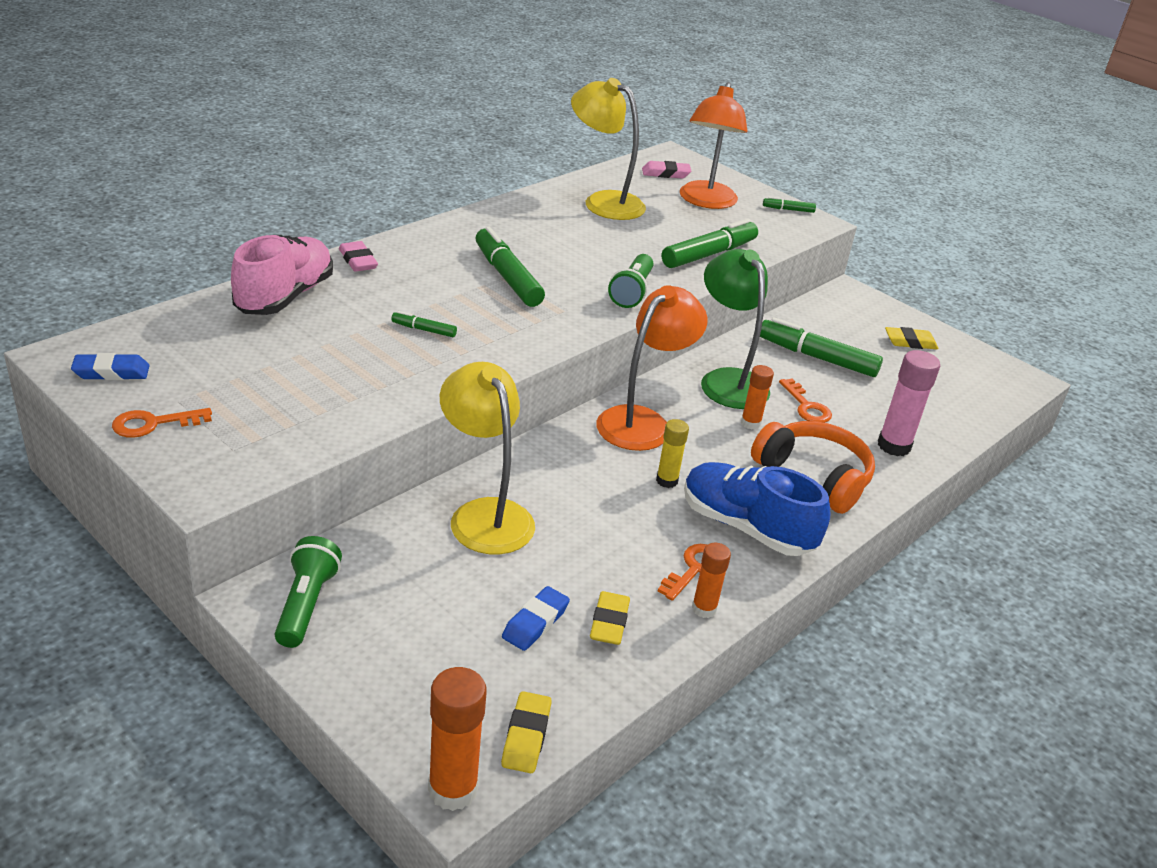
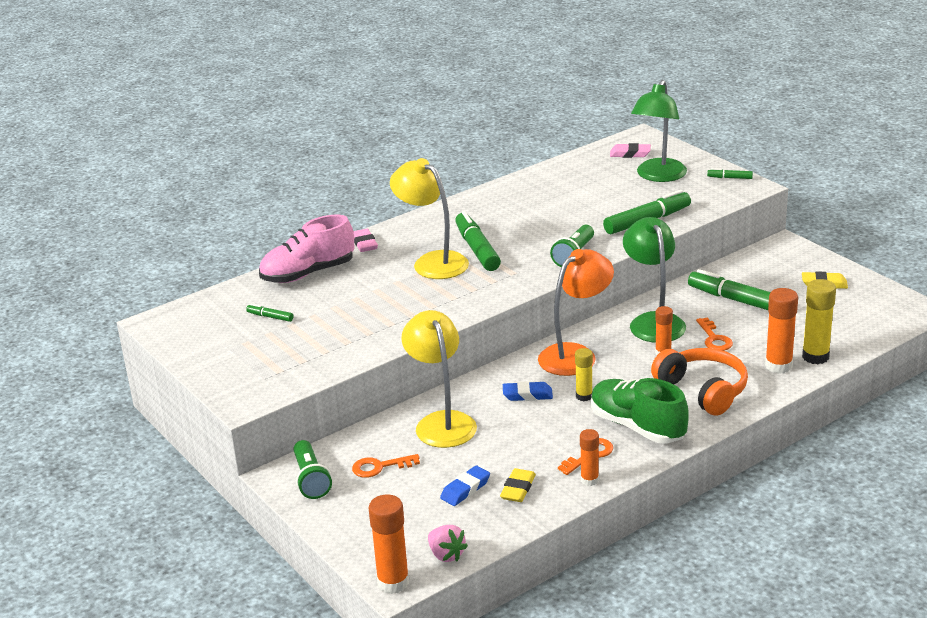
camera: 15 degrees right, 5 degrees down
(111, 372) = (186, 331): blue eraser -> blue eraser (527, 395)
(153, 424) = (213, 364): orange key -> orange key (380, 467)
(285, 296) = (308, 273): pink shoe -> pink shoe turned 150 degrees counterclockwise
(306, 604) = (311, 479): green flashlight -> green flashlight turned 150 degrees clockwise
(424, 330) = (406, 292): green marker -> green marker (270, 317)
(526, 736) = (446, 555): yellow eraser -> pink strawberry
(603, 202) = (569, 183): yellow lamp -> yellow lamp (432, 262)
(706, 201) = (658, 176): orange lamp -> green lamp
(746, 527) = (637, 427): blue shoe -> green shoe
(894, 446) = (778, 366): pink glue stick -> orange glue stick
(932, 435) = (815, 357): none -> yellow glue stick

